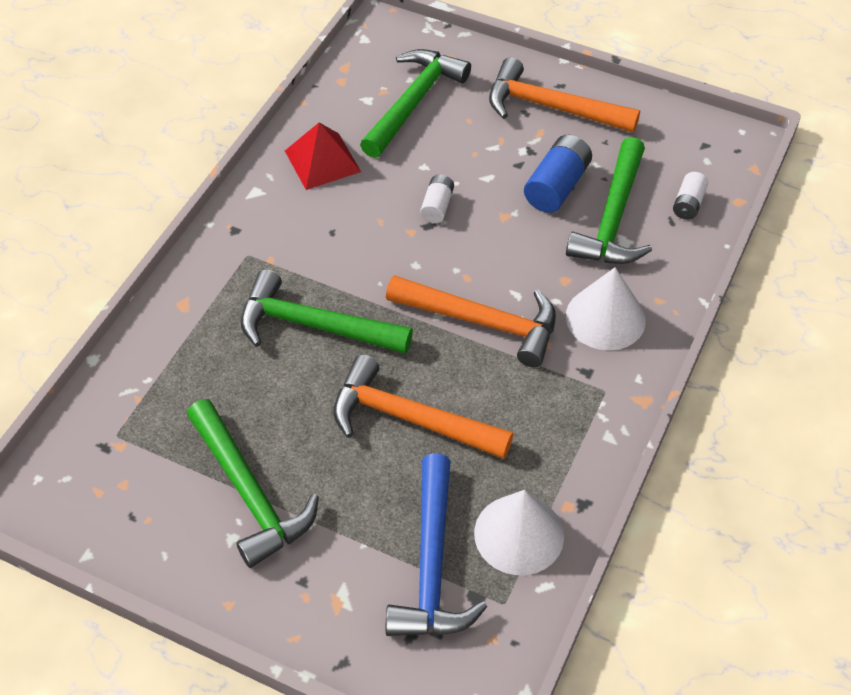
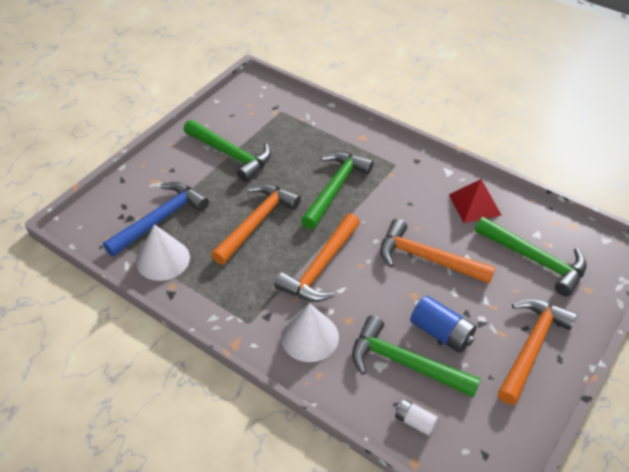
camera: 100 degrees right, 5 degrees down
(249, 492) = (230, 154): green hammer -> green hammer turned 120 degrees counterclockwise
(432, 564) = (160, 219): blue hammer -> blue hammer turned 120 degrees clockwise
(437, 206) = (427, 258): white battery -> orange hammer

